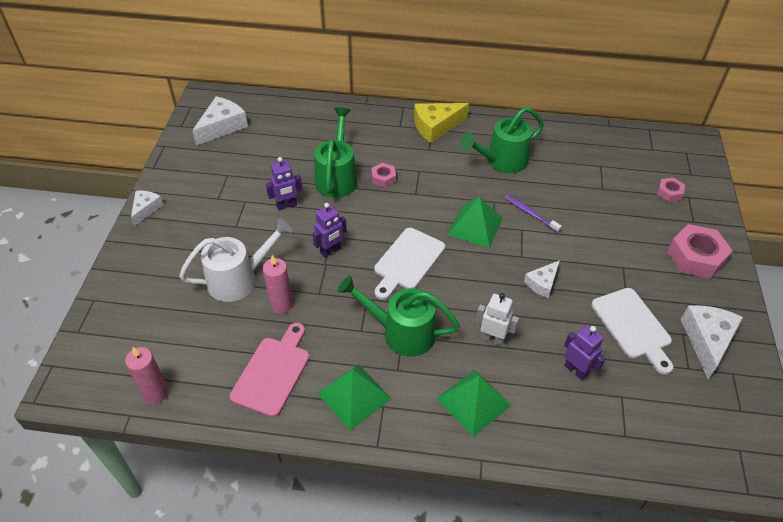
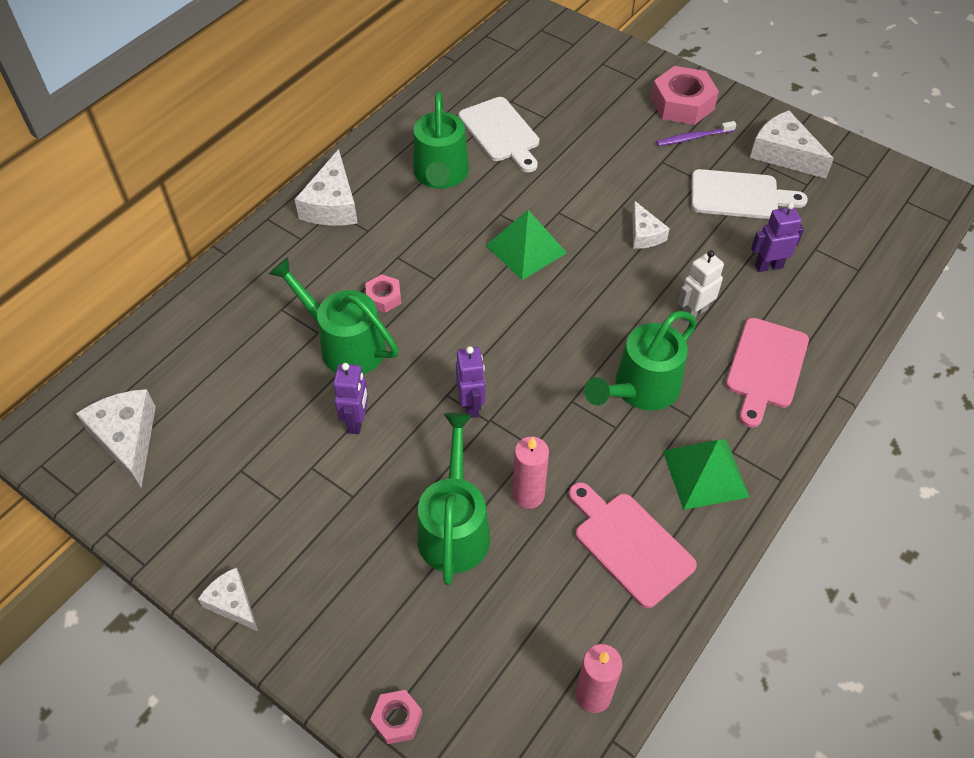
camera: 60 degrees left, 5 degrees up
(239, 279) = (454, 526): white watering can -> green watering can
(407, 261) = (539, 336): white cutting board -> white cutting board (501, 133)
(436, 126) = (332, 205): yellow cheese -> white cheese
(474, 402) = (765, 367): green pyramid -> pink cutting board
(530, 213) = (539, 193): purple toothbrush -> purple toothbrush (693, 138)
(669, 193) = (587, 73): pink nut -> pink nut (397, 719)

